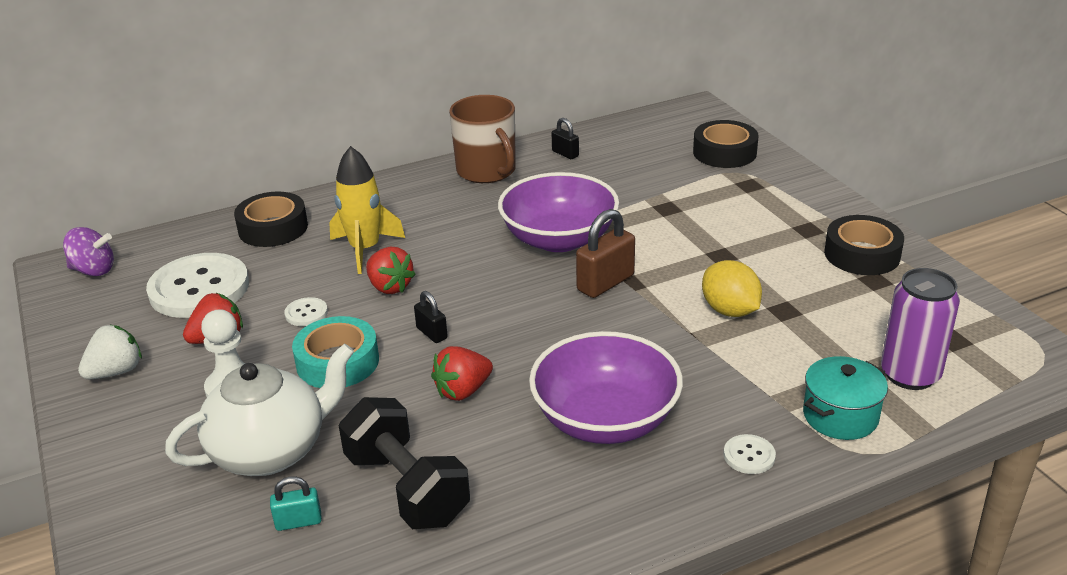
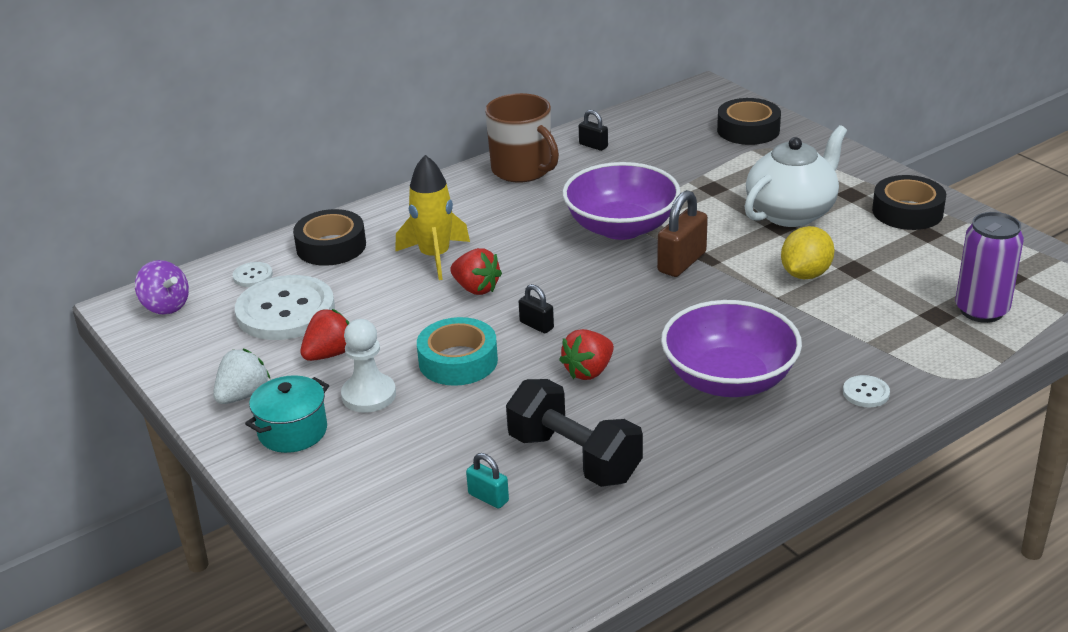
camera: 10 degrees left, 0 degrees up
(94, 270) = (166, 306): purple spinning top -> purple spinning top turned 45 degrees clockwise
(271, 451) = (432, 444): white teapot -> white teapot (791, 213)
(298, 522) = (488, 497): turquoise padlock -> turquoise padlock turned 60 degrees clockwise
(306, 313) = (405, 321): white button -> white button (253, 276)
(729, 310) = (805, 274): yellow lemon -> yellow lemon turned 75 degrees clockwise
(840, 416) = (933, 351): turquoise pot -> turquoise pot (292, 431)

